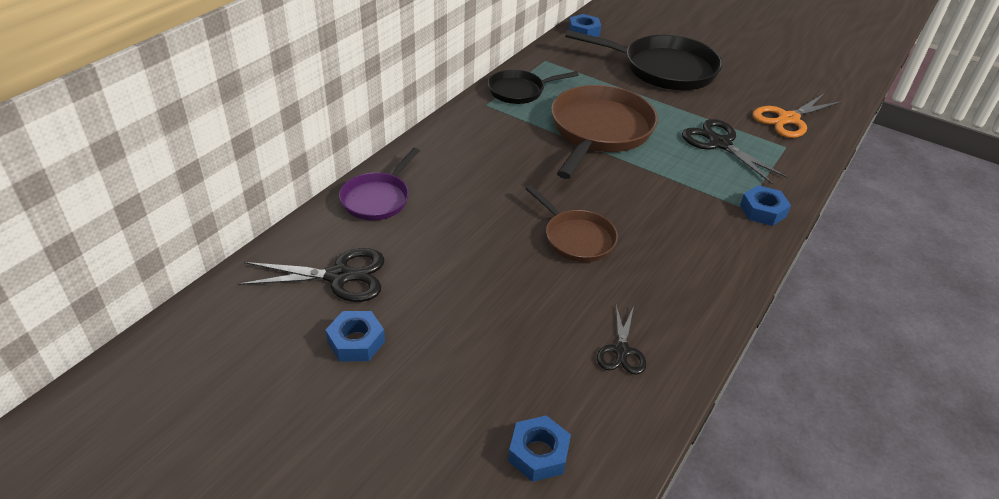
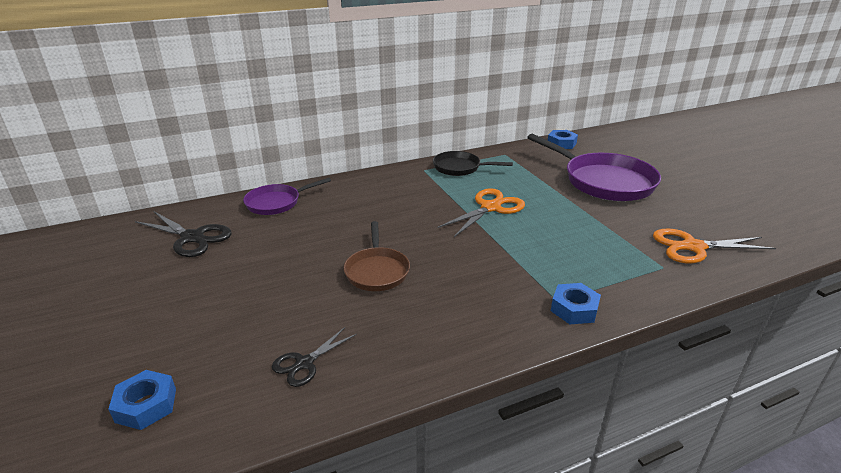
camera: 35 degrees right, 10 degrees down
(356, 341) = (147, 278): blue nut -> none
(599, 131) = (490, 208): brown pan -> orange scissors
(663, 69) = (603, 181): black pan -> purple pan
(720, 144) = (593, 245): black scissors -> none

